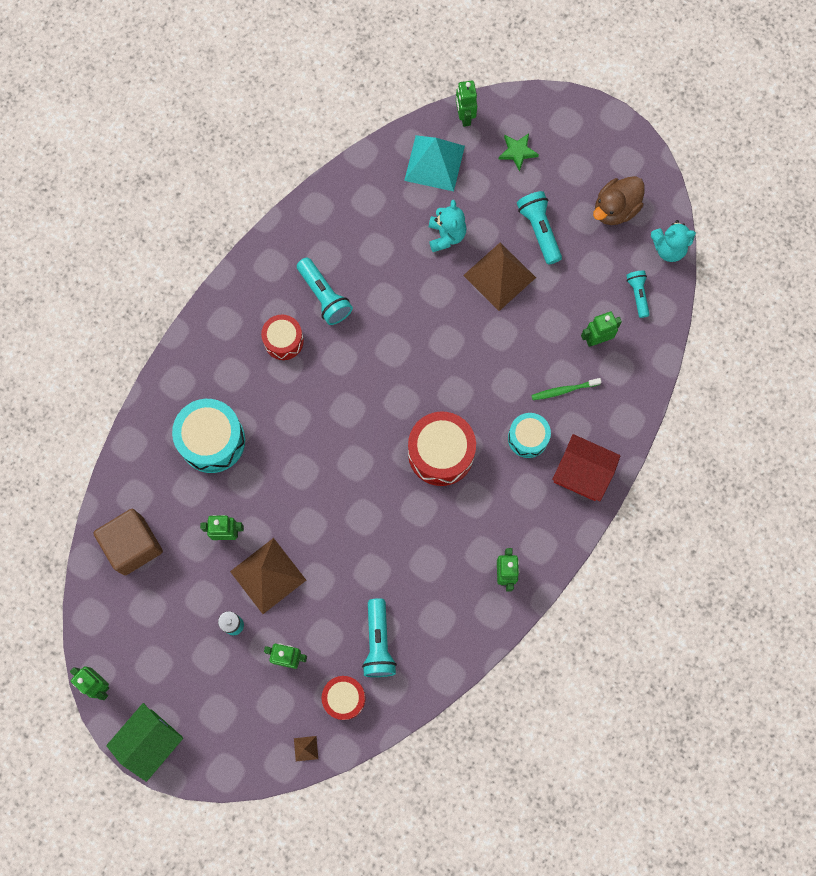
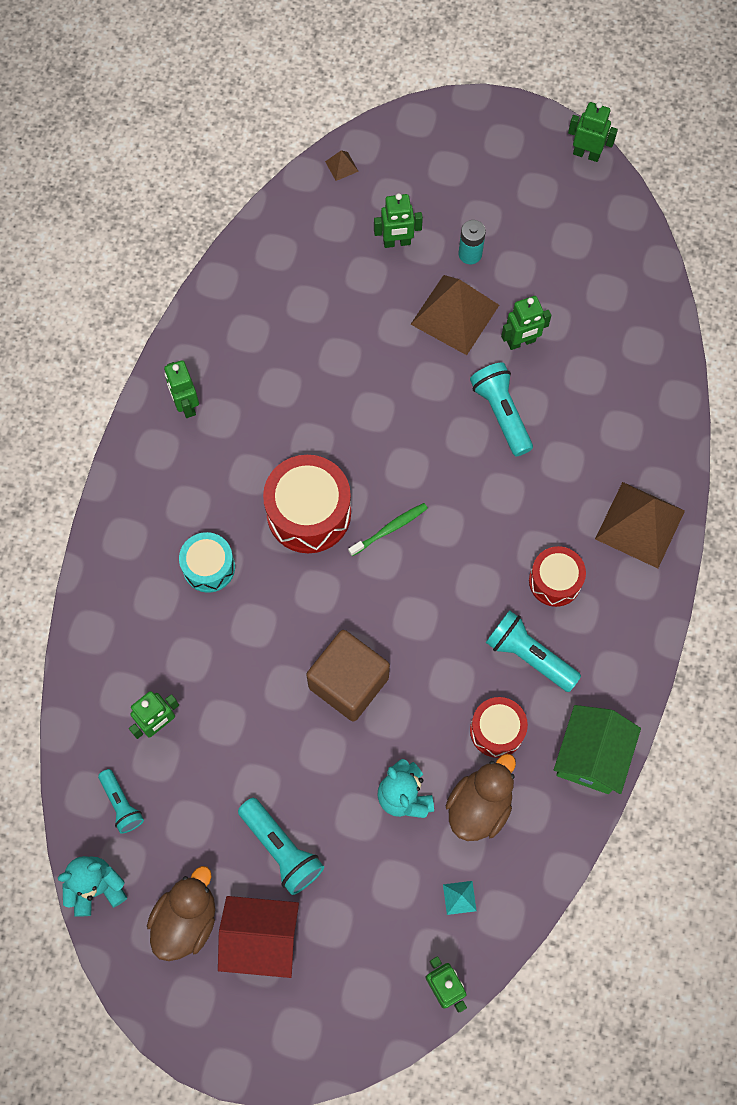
camera: 160 degrees right, 5 degrees down
(133, 545) = (618, 295): brown cube -> brown cube (348, 682)
(151, 742) = (505, 121): green house -> green house (591, 756)
(212, 440) = (585, 435): turquoise drum -> none
(344, 698) = (320, 224): red drum -> red drum (497, 730)
(378, 643) = (304, 288): turquoise flashlight -> turquoise flashlight (501, 413)
(399, 212) = (479, 806): none -> brown duck
(434, 163) = (459, 897): turquoise pyramid -> turquoise pyramid, size x0.40
(499, 276) = (314, 764): brown pyramid -> brown pyramid (640, 525)
(517, 152) = (350, 958): green star -> none
(564, 390) = (182, 642): green toothbrush -> green toothbrush (390, 529)
(582, 474) = (129, 547): red house -> red house (261, 938)

